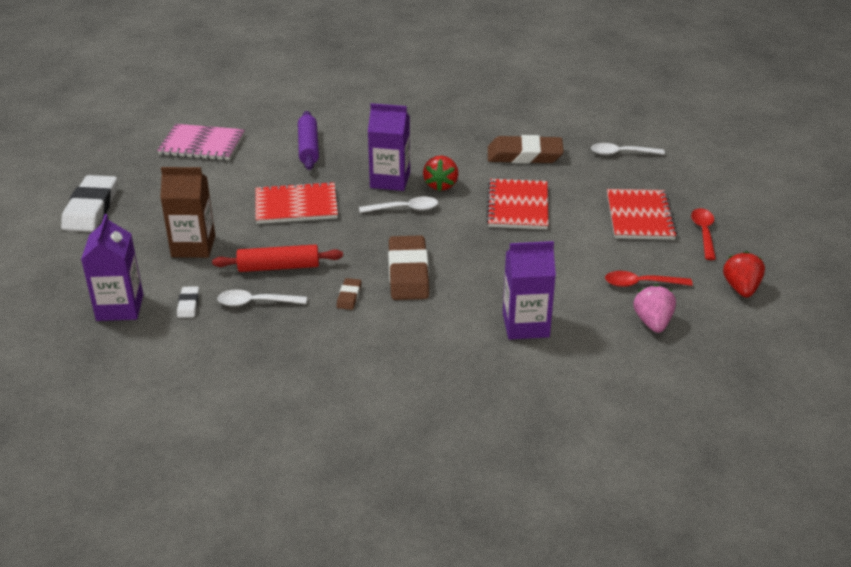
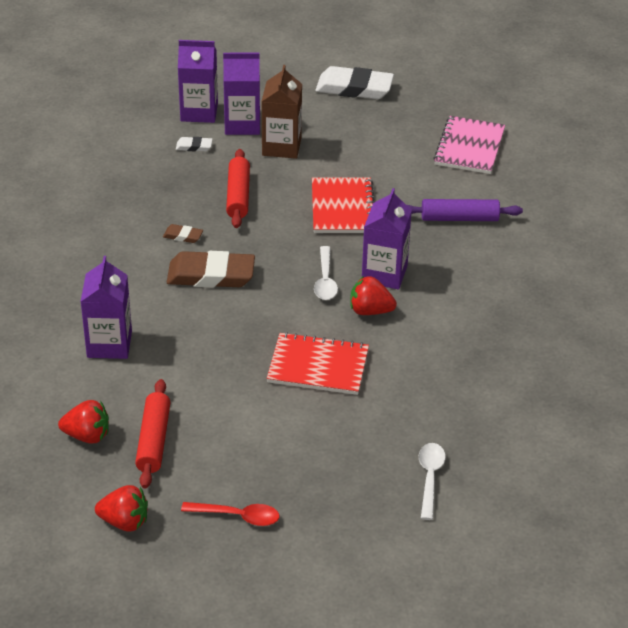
camera: 95 degrees right, 5 degrees up
(149, 275) = (242, 124): none -> purple carton
(256, 302) = (187, 182): white spoon -> none
(524, 155) = (431, 387): brown eraser -> none
(639, 216) = (281, 465): red notebook -> none
(641, 284) = (153, 440): red spoon -> red rolling pin
(653, 323) = (87, 436): pink strawberry -> red strawberry

